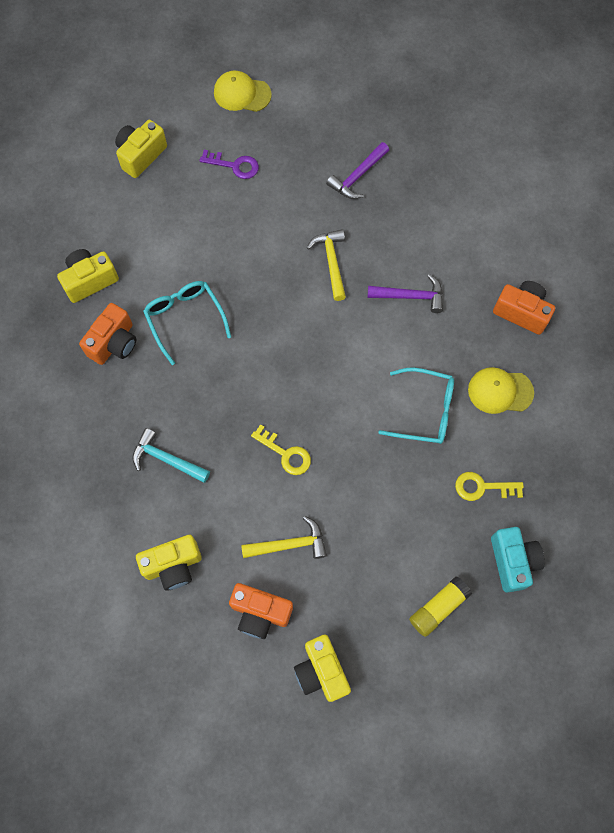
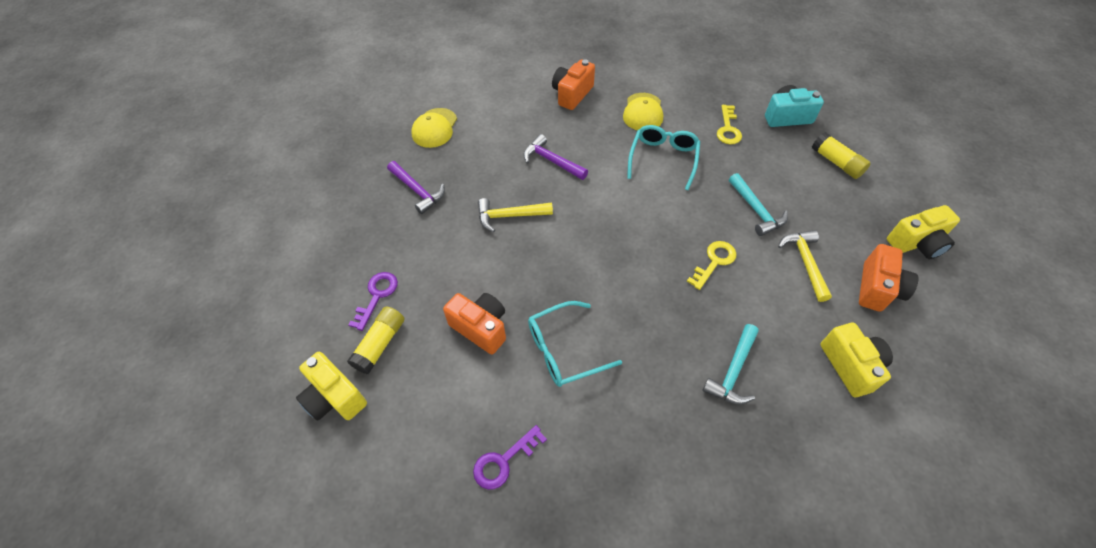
camera: 85 degrees left, 15 degrees down
(90, 280) = (504, 461): yellow camera -> purple key
(114, 343) = (592, 429): orange camera -> orange camera (481, 328)
(187, 177) = (380, 344): none -> yellow glue stick
(242, 94) = (284, 286): yellow cap -> yellow cap (434, 128)
(356, 503) = (756, 210): none -> turquoise hammer
(410, 296) = (552, 161): purple hammer -> purple hammer turned 60 degrees counterclockwise

